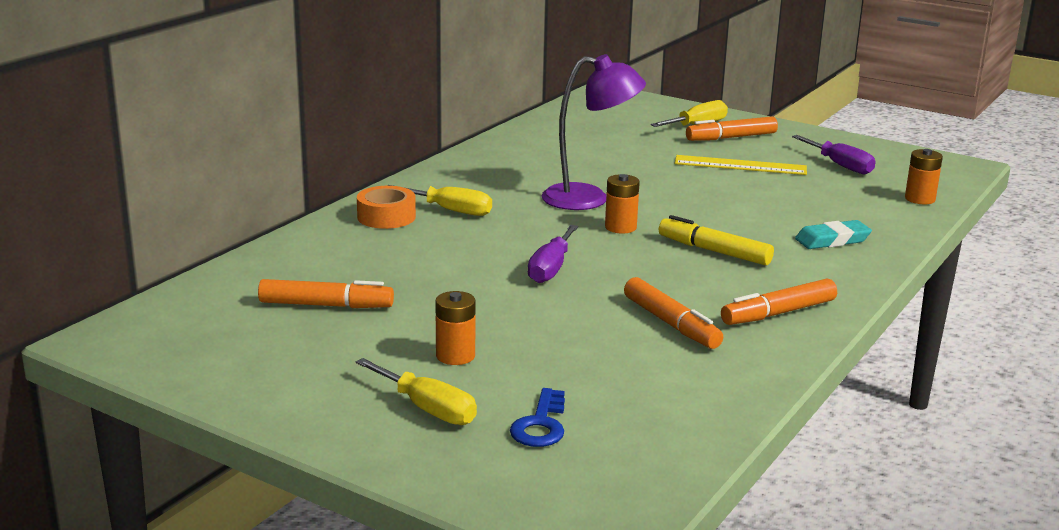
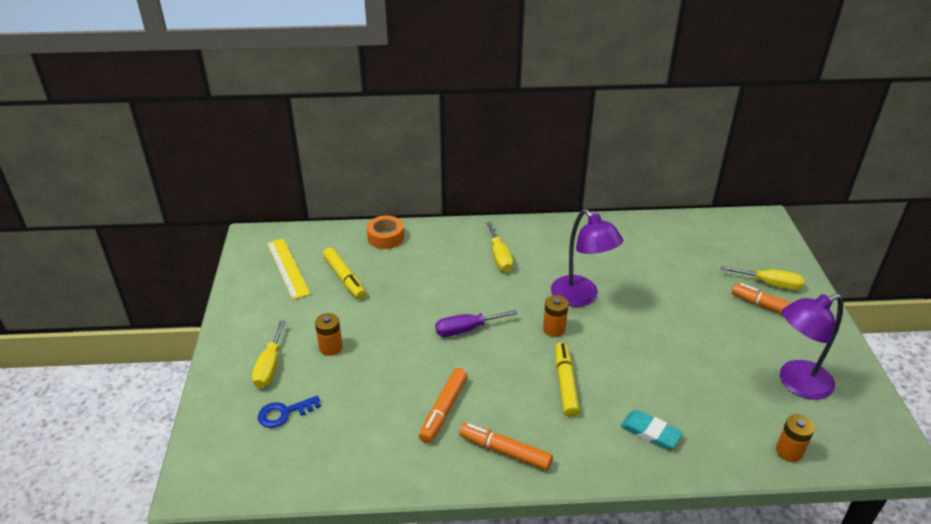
camera: 55 degrees right, 15 degrees up
(326, 305) = (344, 278): orange marker -> yellow marker
(386, 217) = (465, 241): orange tape -> orange tape (386, 237)
(740, 165) = (724, 335): yellow ruler -> yellow ruler (287, 268)
(840, 165) = (796, 383): purple screwdriver -> purple lamp

